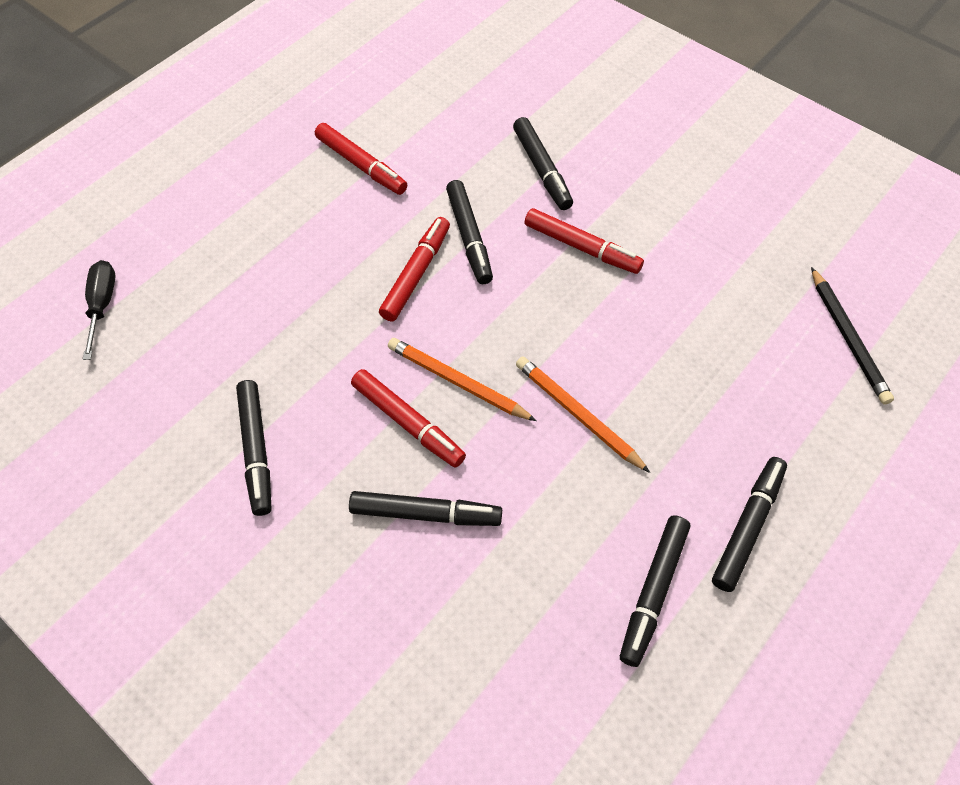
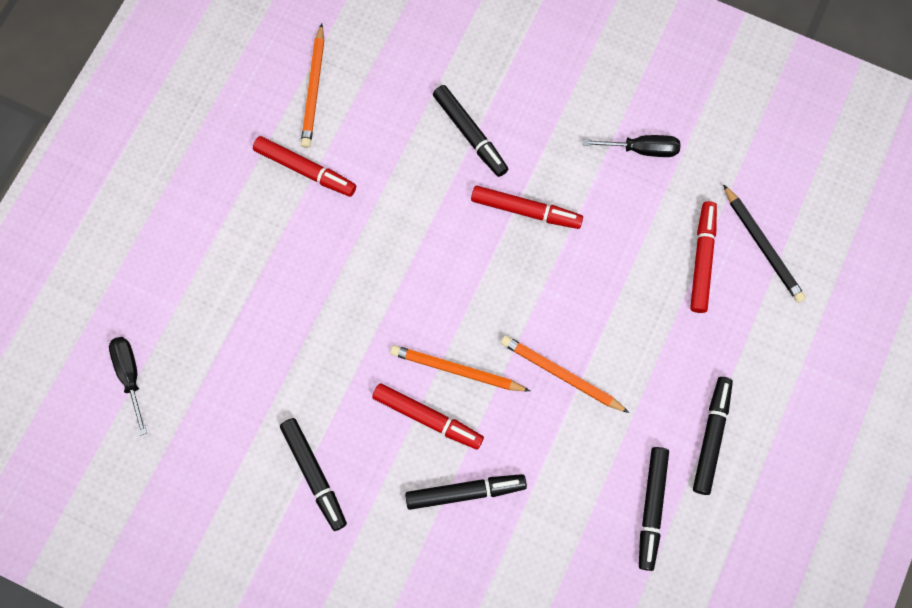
camera: 15 degrees left, 15 degrees up
(395, 103) = (314, 89): none -> orange pencil
(416, 274) = (391, 274): red marker -> red marker (702, 259)
(469, 237) = (426, 224): black marker -> none
(724, 219) = (642, 149): none -> black screwdriver

